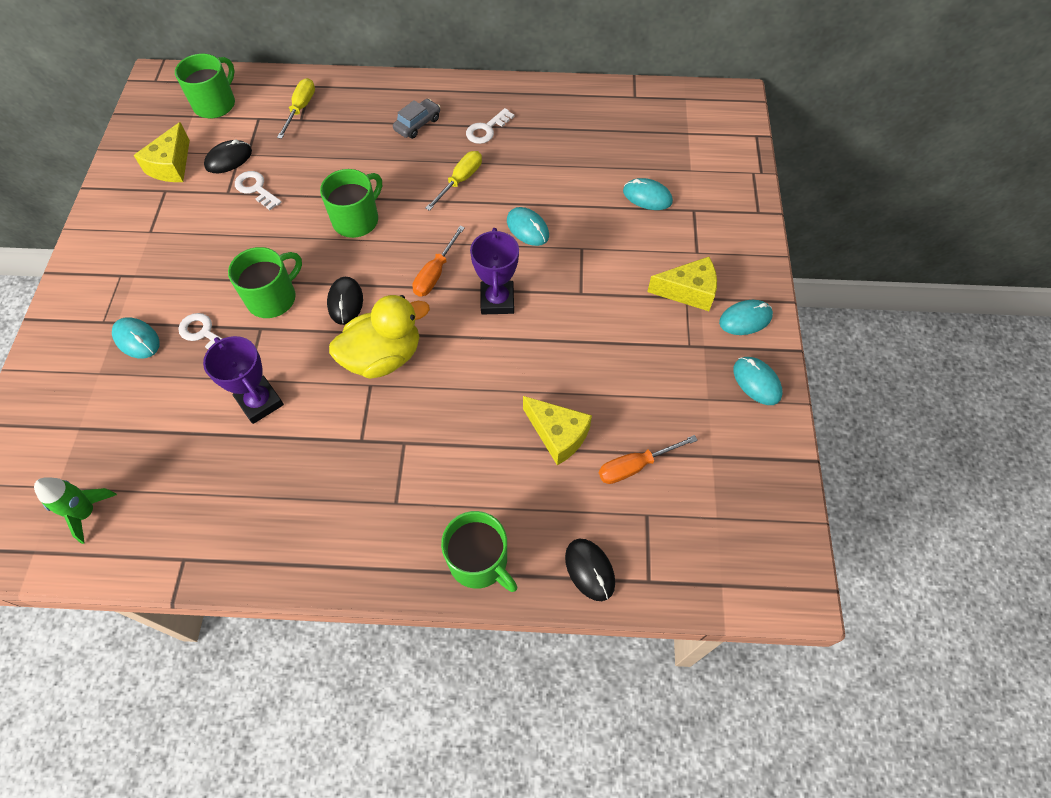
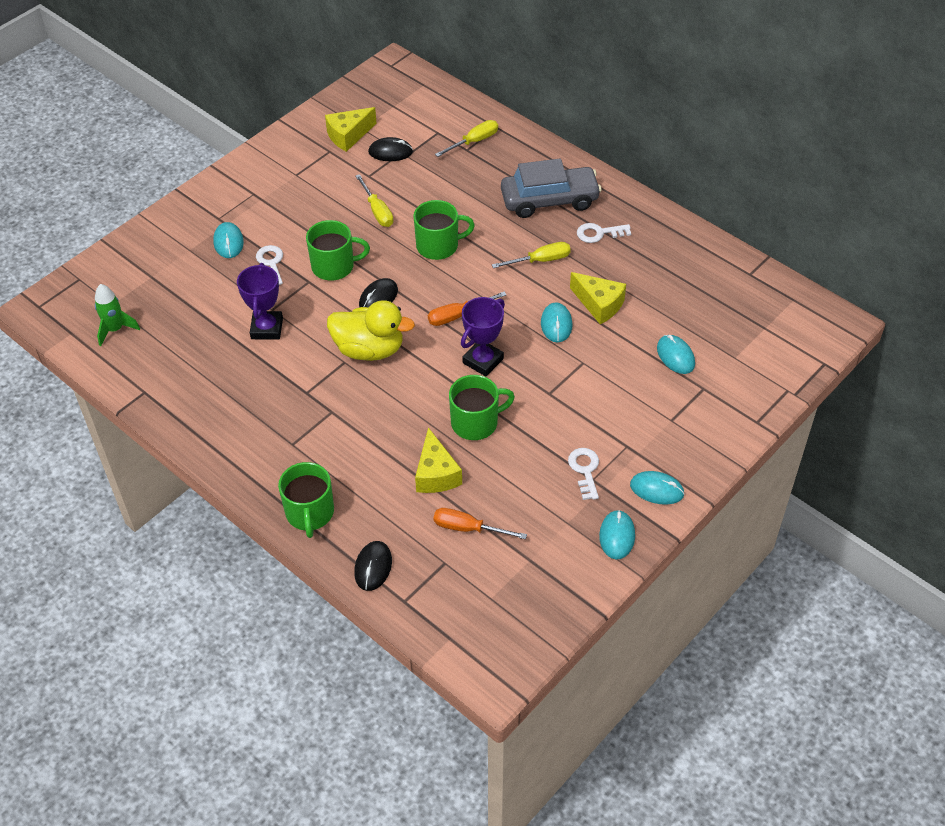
camera: 40 degrees right, 10 degrees down
(215, 104) = (417, 105): green mug -> green mug (476, 422)
(256, 189) = (390, 184): white key -> white key (585, 470)
(267, 221) = (377, 211): none -> yellow screwdriver
(417, 124) = (549, 200): grey car -> grey car, size x1.98
(688, 291) = (633, 443): yellow cheese -> yellow cheese (599, 304)

